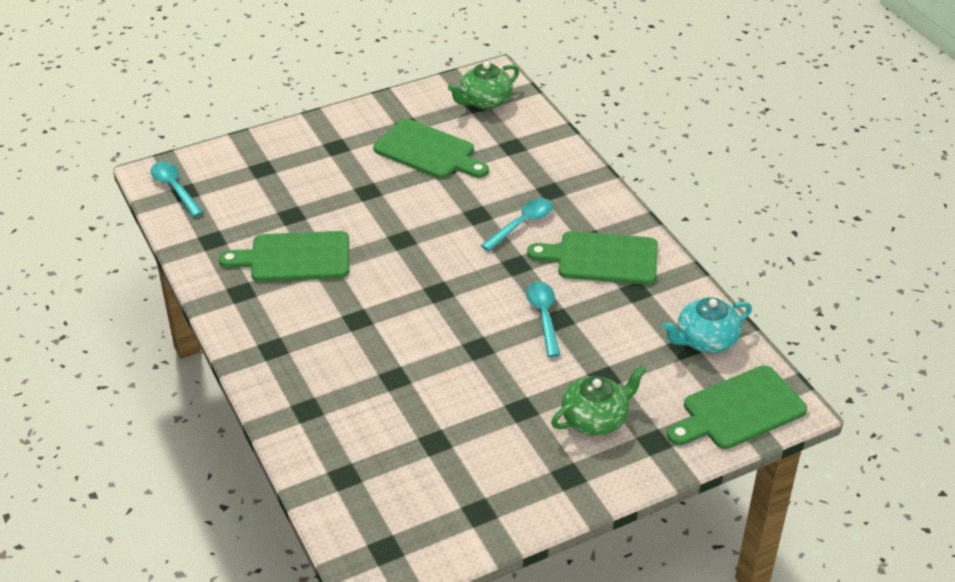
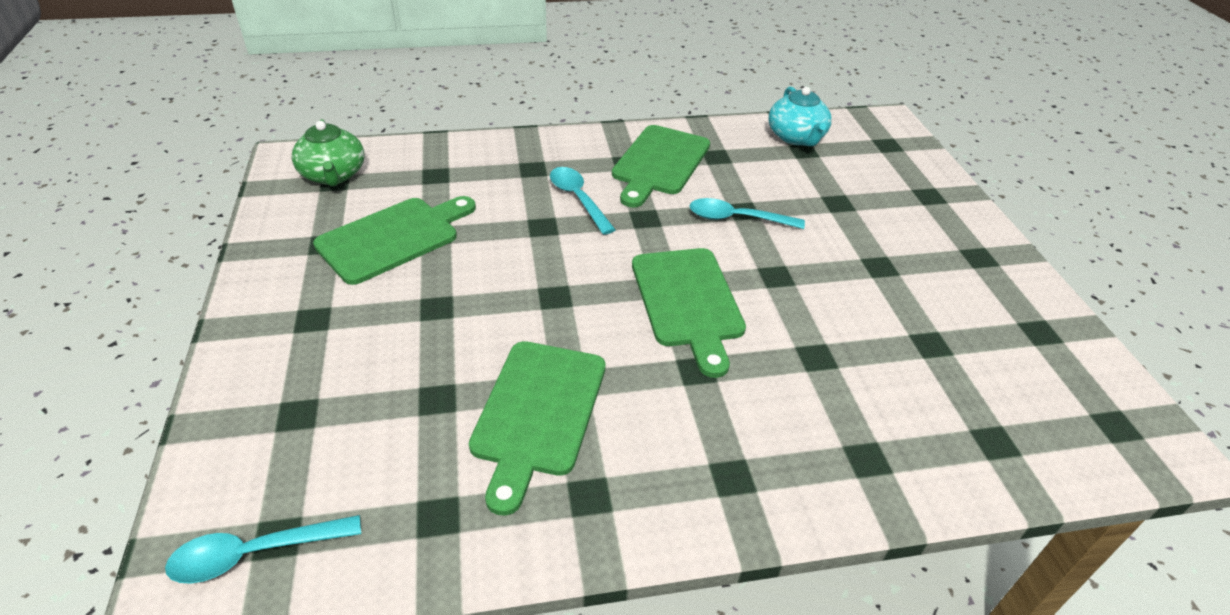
camera: 75 degrees left, 0 degrees up
(595, 419) = (897, 221): green teapot -> none
(738, 410) = (890, 143): green cutting board -> green cutting board (688, 302)

